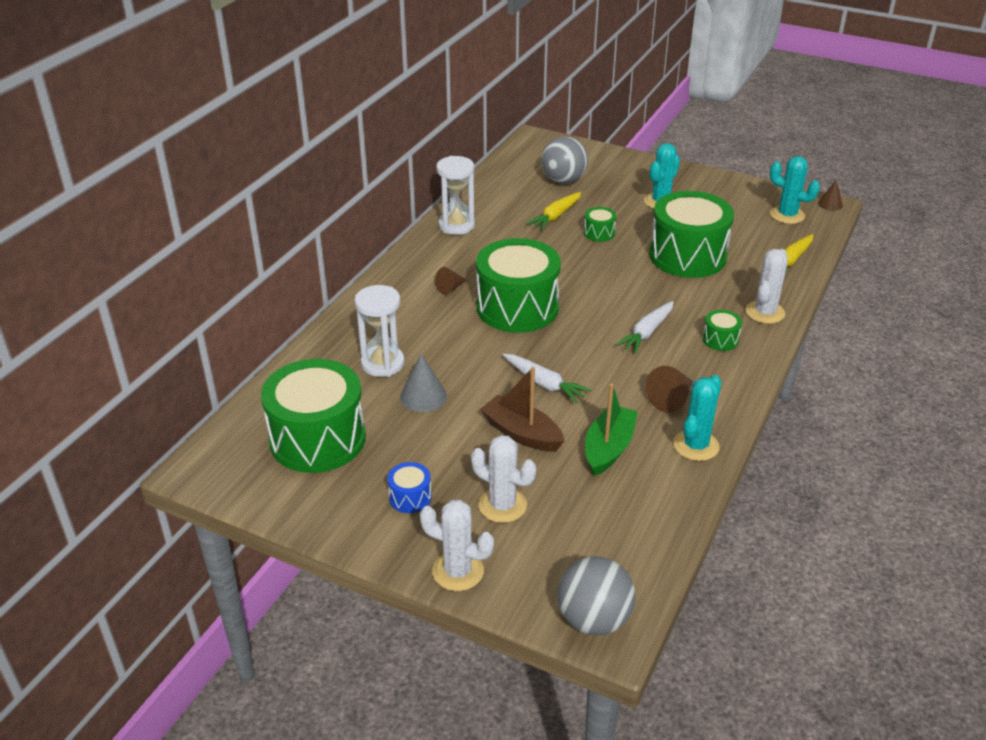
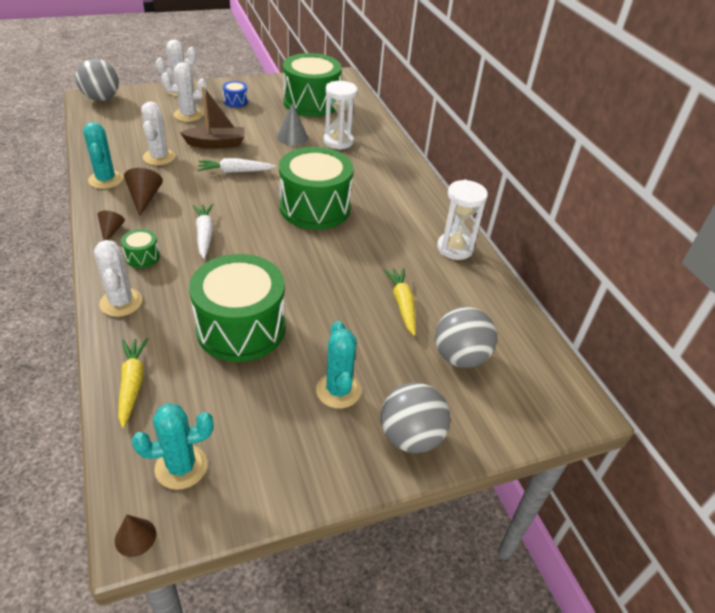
camera: 130 degrees right, 5 degrees up
(450, 288) = (376, 199): brown cone -> brown cone (111, 231)
(599, 233) = (344, 308): green drum -> none
(608, 448) = (159, 157): green boat -> white cactus
(645, 170) = (410, 437): none -> grey ball

